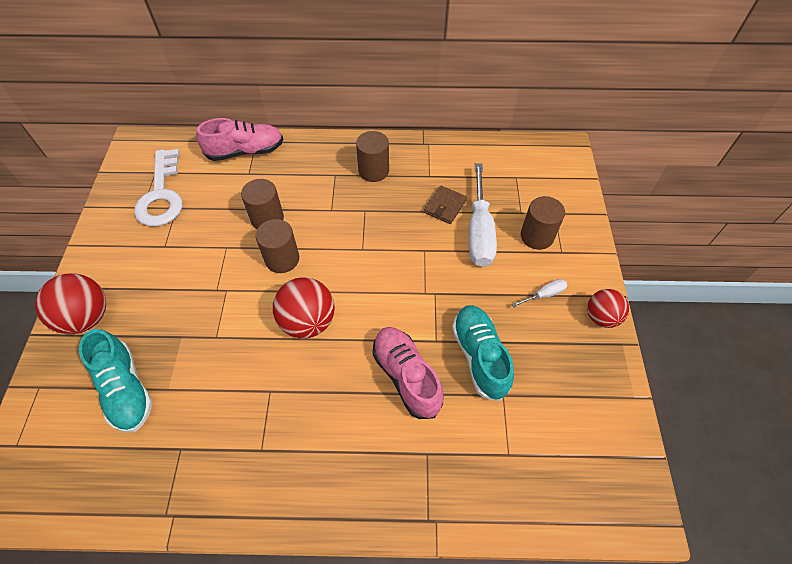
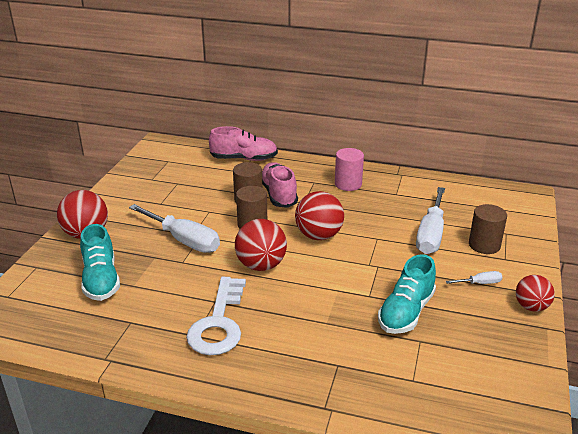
camera: 15 degrees right, 25 degrees down
(161, 195) = (168, 174): white key -> white key (218, 323)
(208, 301) = (183, 240): none -> white screwdriver
(360, 260) = (319, 235): none -> red ball
(373, 170) = (348, 184): brown cylinder -> pink cylinder
(406, 376) = (335, 313): pink shoe -> pink shoe (278, 194)
(445, 206) = (404, 214): brown wallet -> none
(479, 356) = (406, 312): turquoise shoe -> turquoise shoe turned 150 degrees counterclockwise

